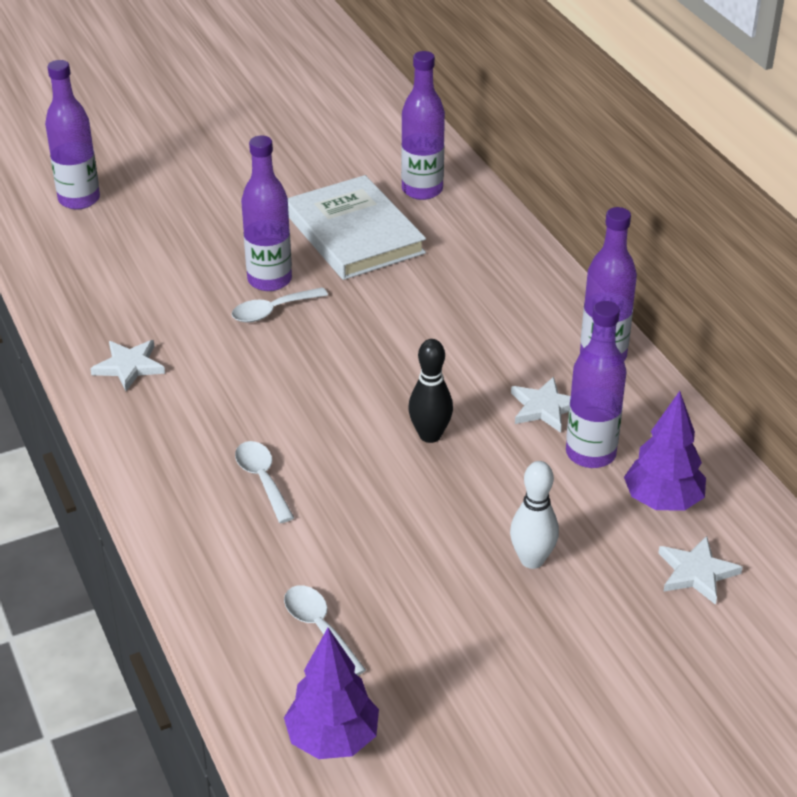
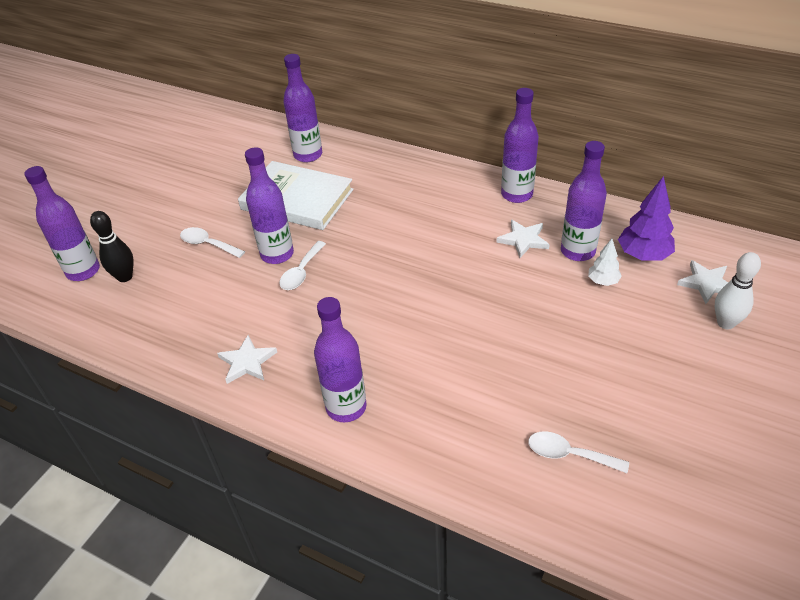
camera: 35 degrees left, 5 degrees up
(169, 459) = (346, 407): none -> purple bottle
(262, 479) = (421, 382): white spoon -> white spoon (208, 244)
(333, 739) = (664, 522): purple tree -> none
(430, 435) = (484, 293): black bowling pin -> black bowling pin (125, 277)
(532, 560) = (625, 330): white bowling pin -> white bowling pin (725, 323)
(576, 500) = (603, 281): none -> white tree

